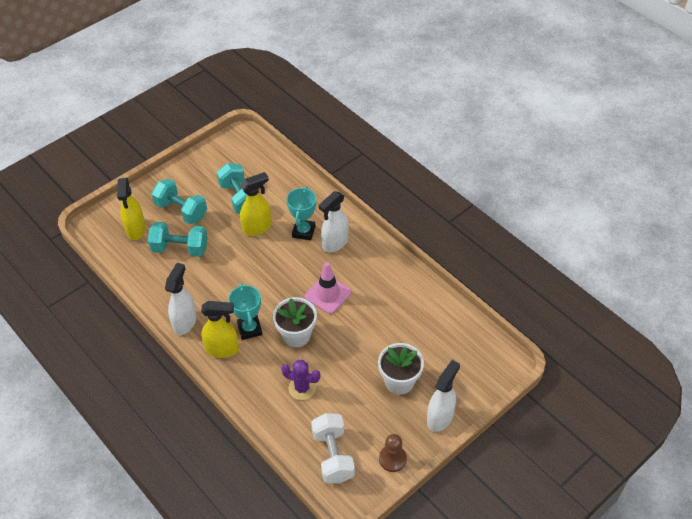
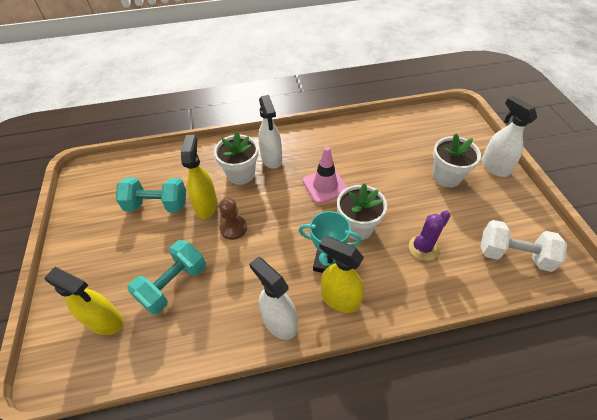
camera: 60 degrees left, 0 degrees up
(181, 210) = (123, 262): turquoise dumbbell -> none
(222, 349) = (339, 299): yellow spray bottle -> yellow spray bottle turned 90 degrees counterclockwise
(303, 231) = (241, 174): turquoise trophy -> white flower pot
(392, 459) = (529, 213): brown pawn -> brown pawn (233, 228)

